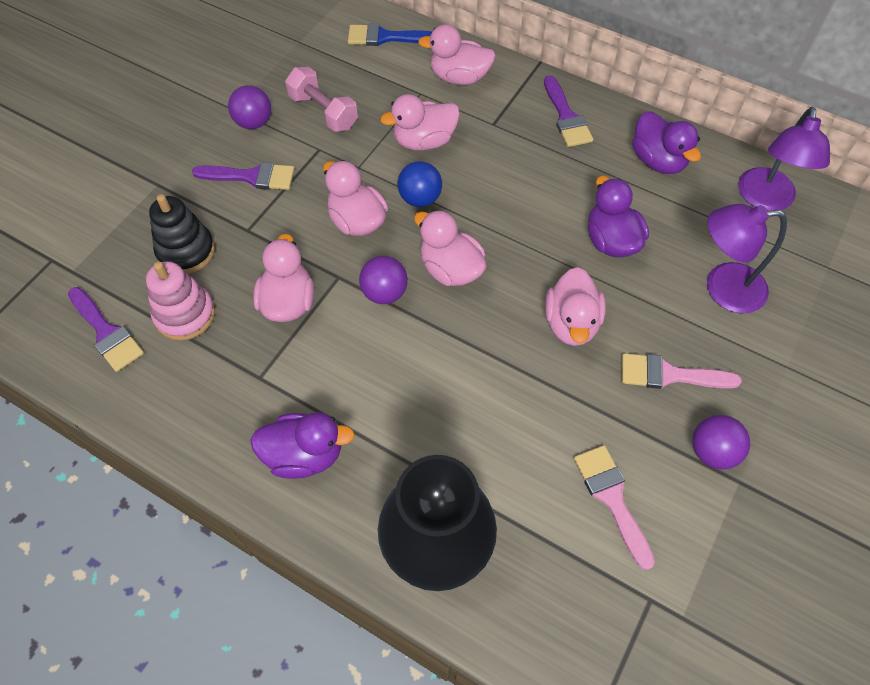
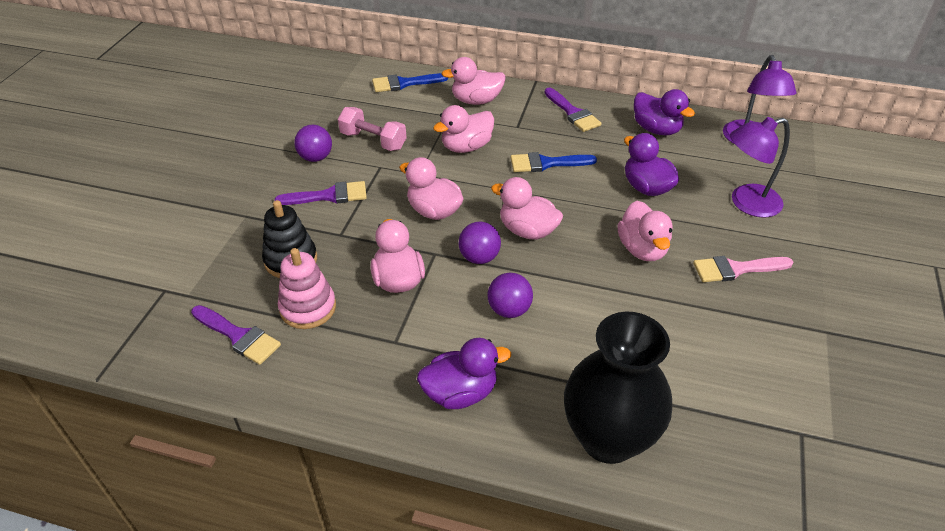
camera: 15 degrees left, 15 degrees down
(420, 198) = (480, 186): blue ball -> none
(507, 183) = (546, 163): none -> blue brush
(612, 498) = (734, 366): pink brush -> none
(712, 451) = (795, 315): purple ball -> purple ball (509, 310)

